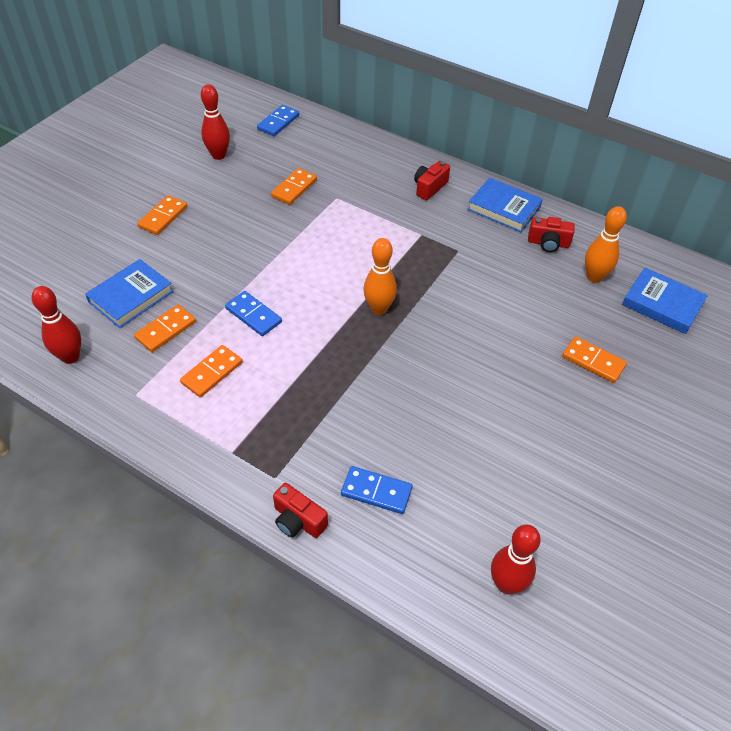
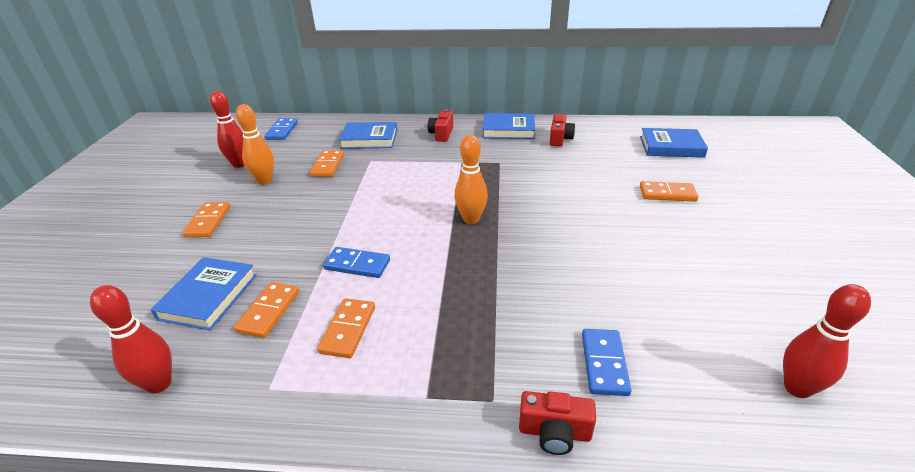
camera: 25 degrees left, 15 degrees down
(354, 167) = (369, 139): none -> blue book
(376, 491) = (604, 363): blue domino -> blue domino turned 75 degrees counterclockwise
(548, 243) = (560, 139): red camera -> red camera turned 60 degrees counterclockwise
(594, 277) = (611, 147): orange bowling pin -> orange bowling pin (265, 181)

